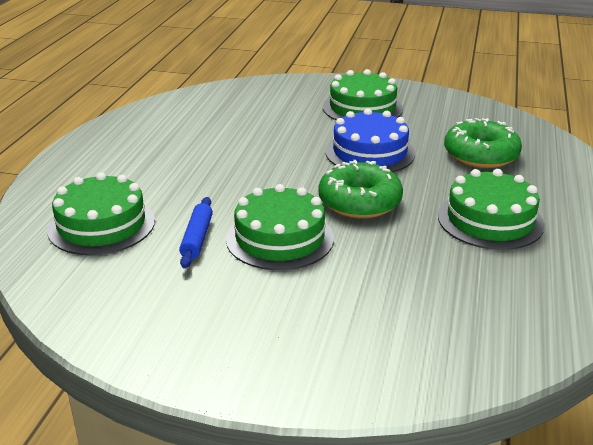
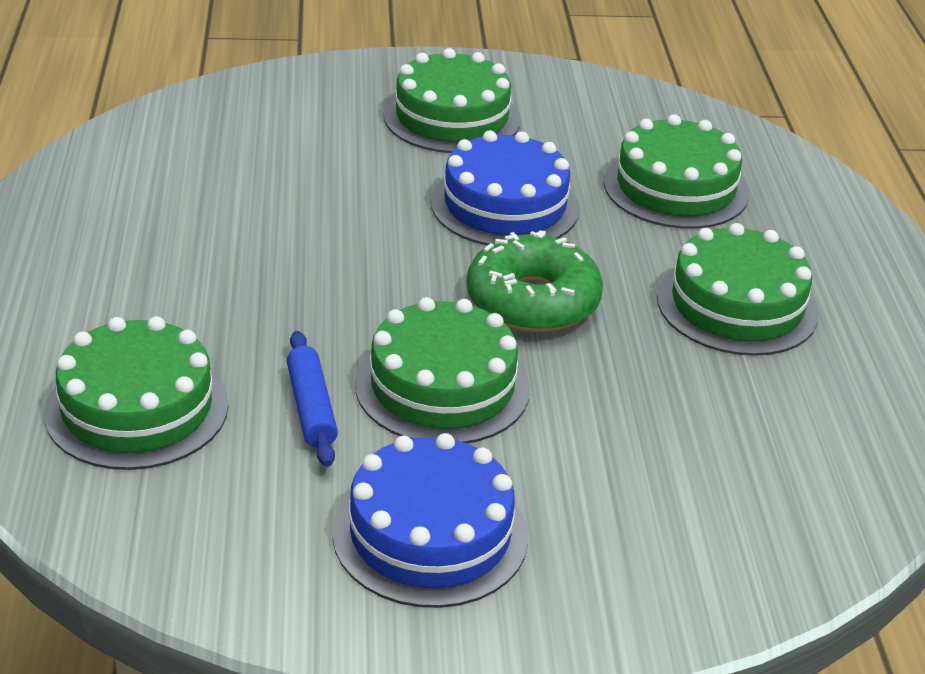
camera: 20 degrees left, 5 degrees up
(226, 316) = (430, 534): none -> blue cake
(481, 155) = (675, 188): green donut -> green cake

